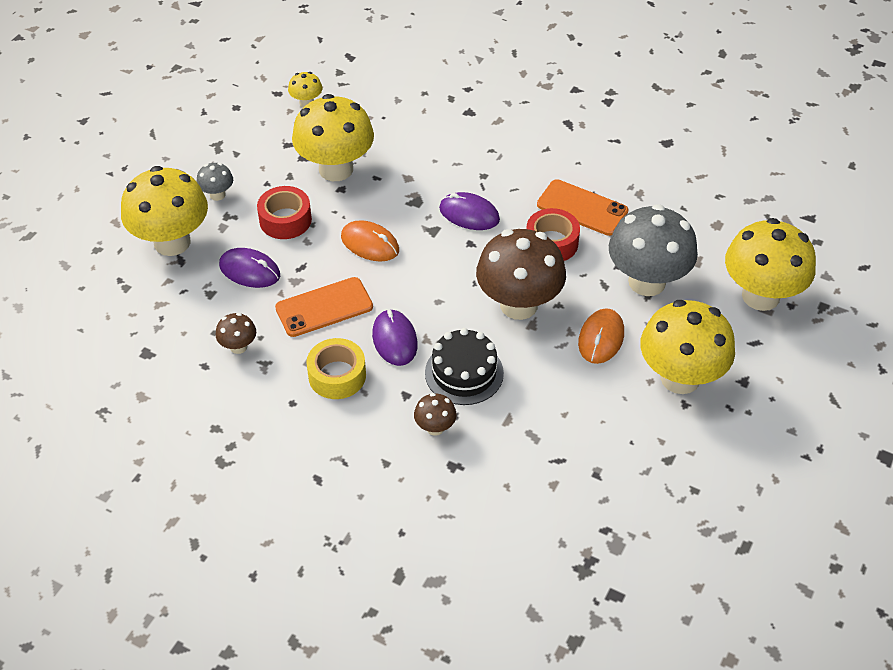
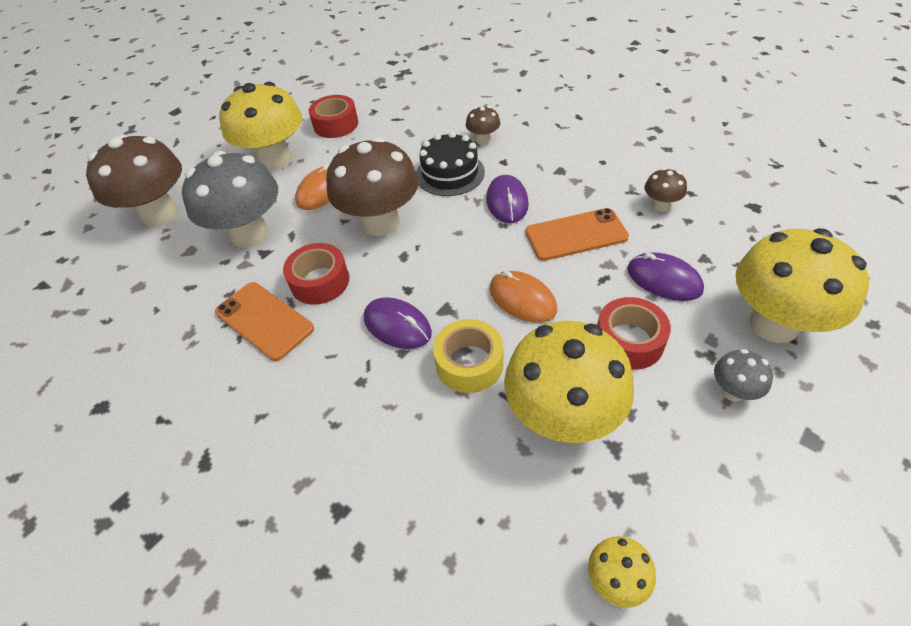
camera: 165 degrees left, 0 degrees up
(337, 376) = (563, 178): yellow tape -> yellow tape (469, 363)
(636, 444) = (336, 124): none -> red tape
(760, 296) = (160, 214): yellow mushroom -> brown mushroom

